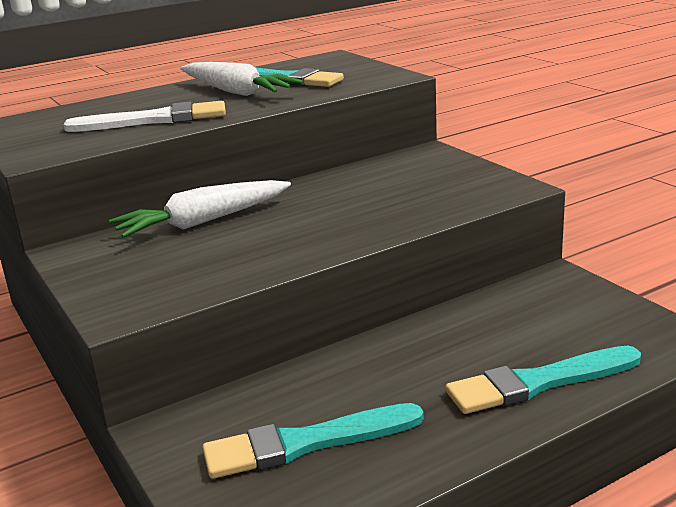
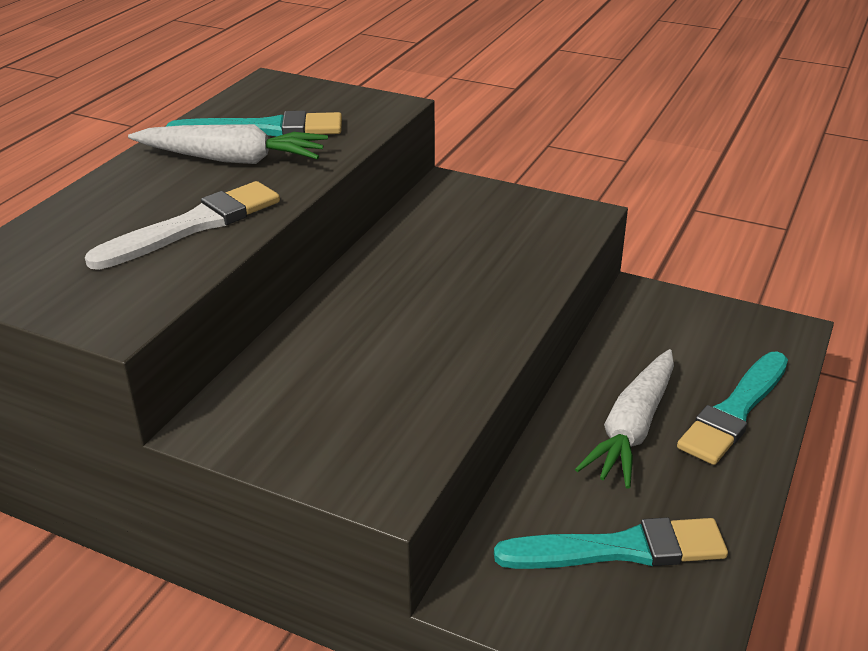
camera: 35 degrees left, 10 degrees up
(203, 222) = (321, 340): white carrot -> white carrot (632, 428)
(306, 443) = (619, 549): turquoise brush -> turquoise brush turned 135 degrees counterclockwise

